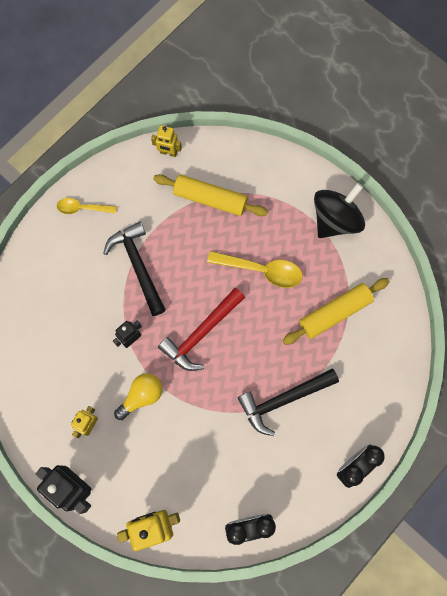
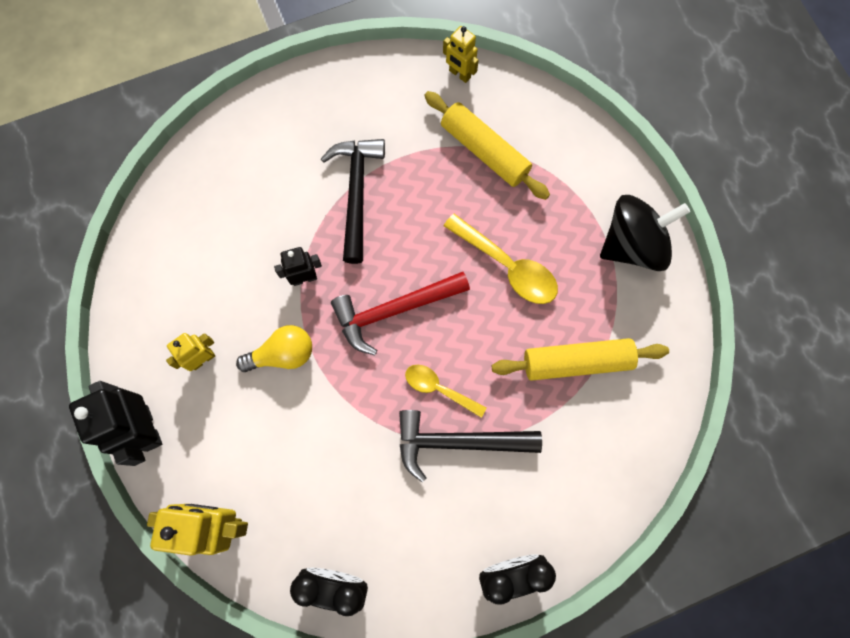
camera: 25 degrees right, 0 degrees up
(82, 208) = (323, 96): yellow spoon -> yellow spoon (439, 388)

